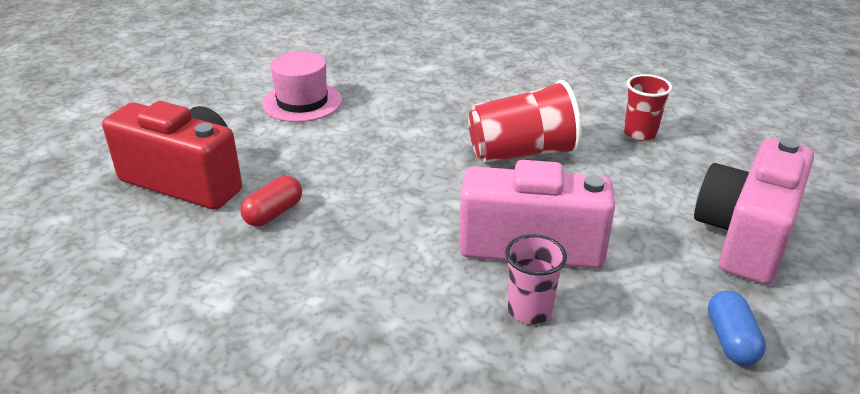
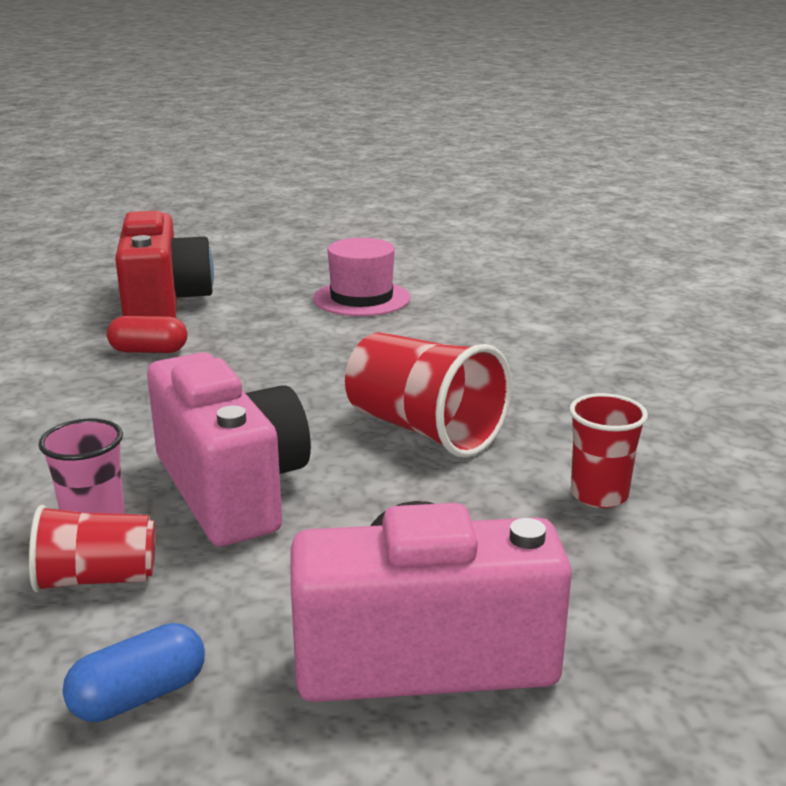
camera: 55 degrees right, 10 degrees down
(599, 326) = (97, 579): none -> red cup

